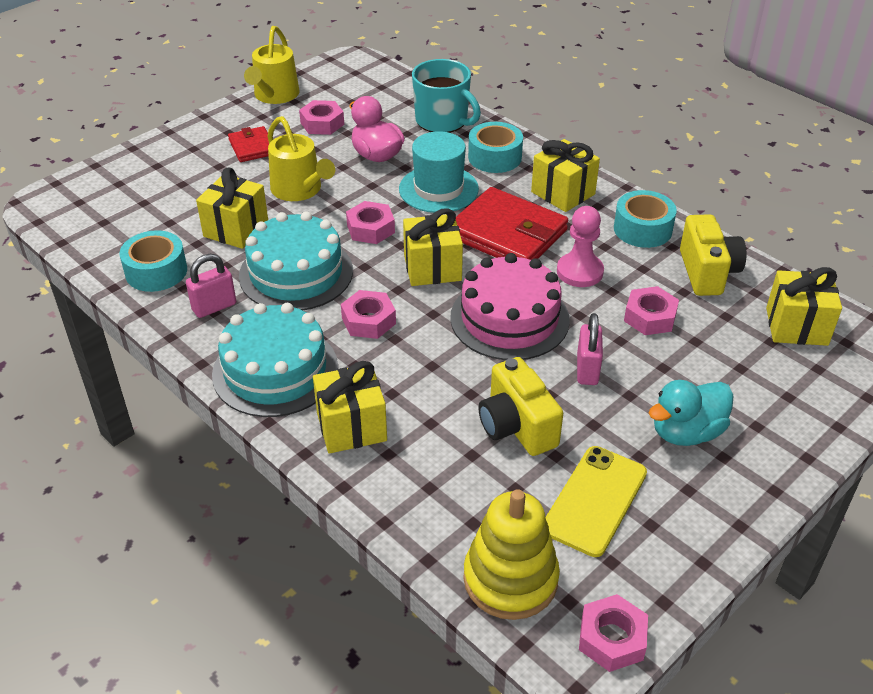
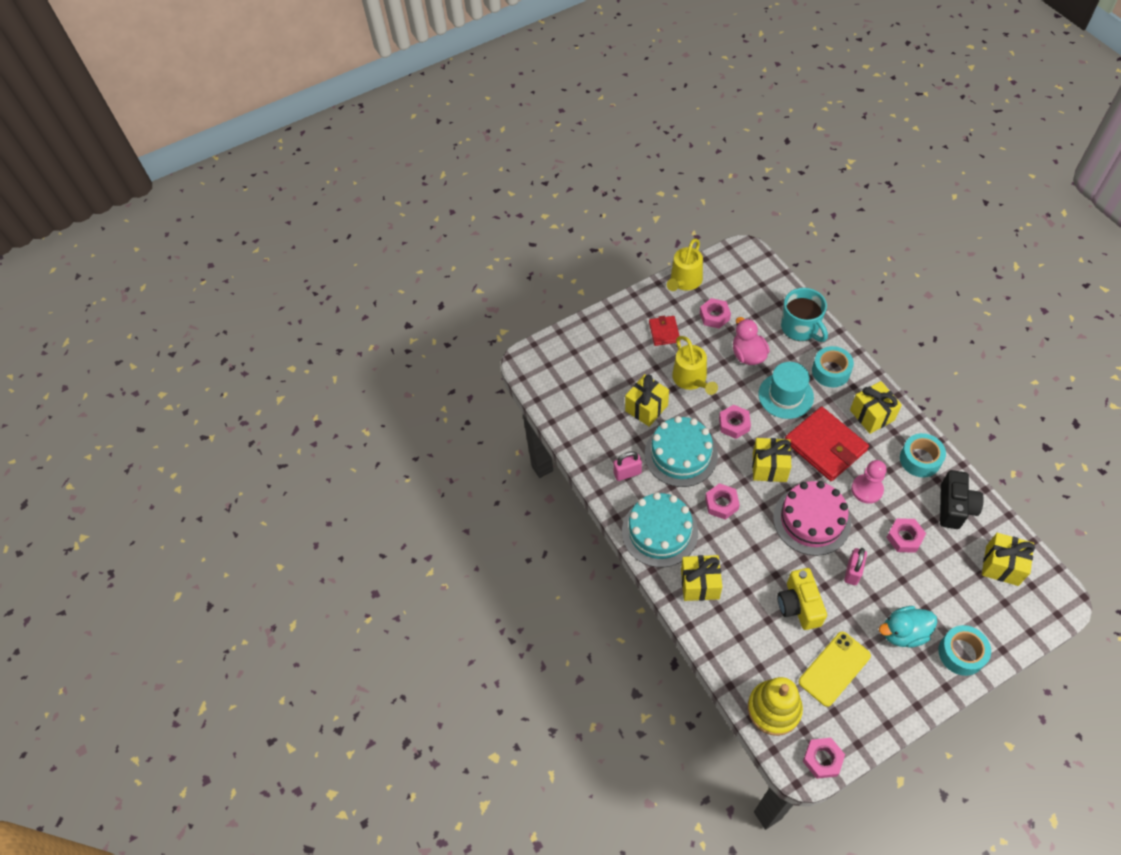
camera: 20 degrees right, 15 degrees up
(156, 271) = (594, 436): turquoise tape -> turquoise tape (961, 653)
(707, 272) = (954, 507): yellow camera -> black camera

